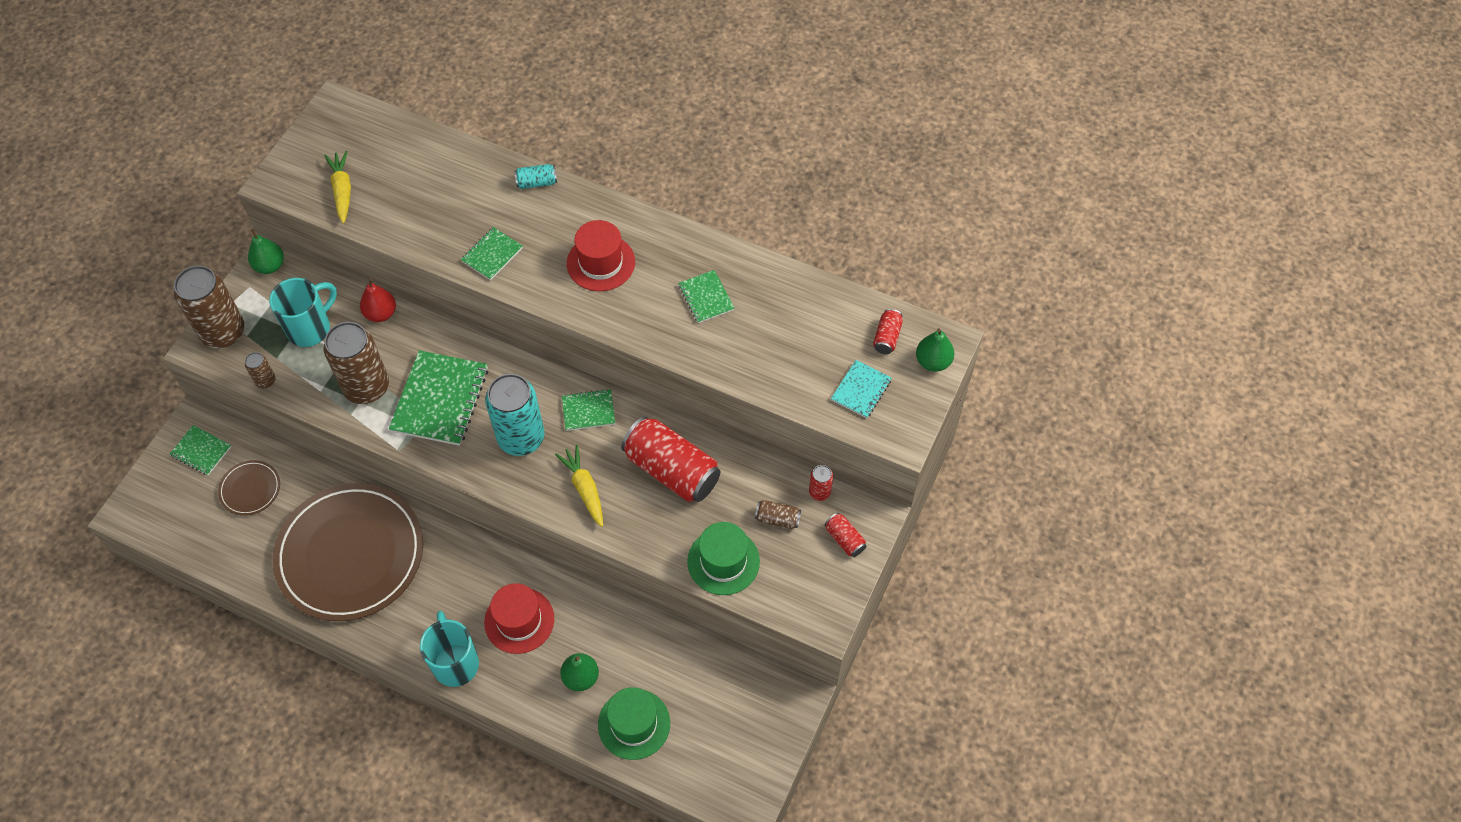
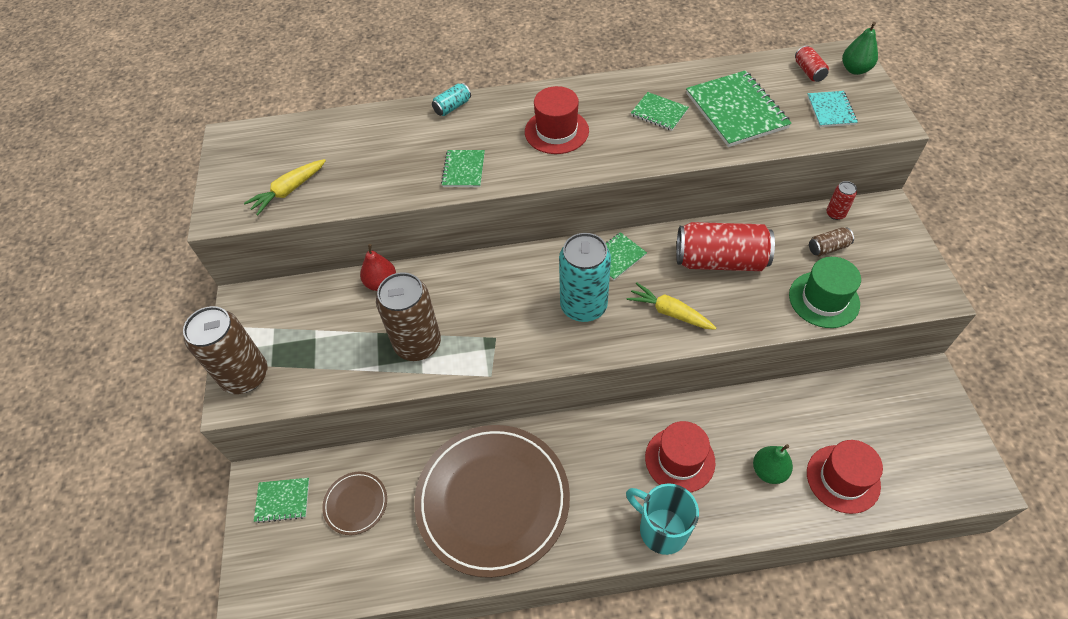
camera: 30 degrees left, 5 degrees down
(265, 381) = (319, 391): brown can -> none
(270, 266) = (249, 301): green pear -> none
(310, 328) = (327, 328): turquoise mug -> none
(342, 191) = (289, 191): yellow carrot -> yellow carrot turned 90 degrees counterclockwise
(440, 400) = (490, 317): green notebook -> green notebook (736, 110)
(634, 724) = (843, 478): green hat -> red hat
(844, 539) = (886, 233): red can -> none

